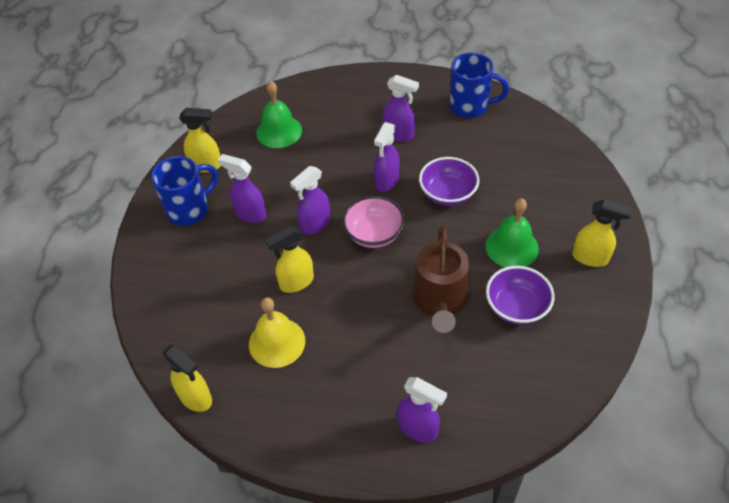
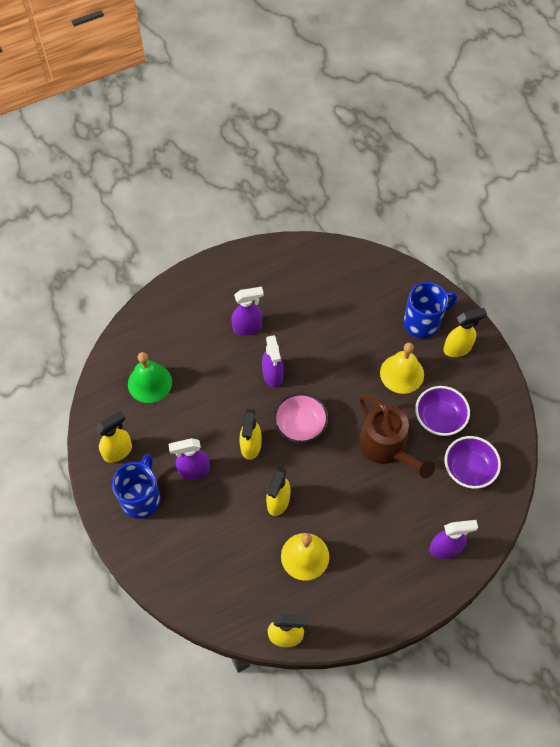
camera: 40 degrees left, 10 degrees up
(315, 224) = (250, 446): purple spray bottle -> yellow spray bottle
(447, 194) = (325, 358): purple bowl -> purple bowl (468, 469)
(470, 106) = (281, 268): blue mug -> blue mug (423, 322)
(511, 247) = (402, 373): green bell -> yellow bell

